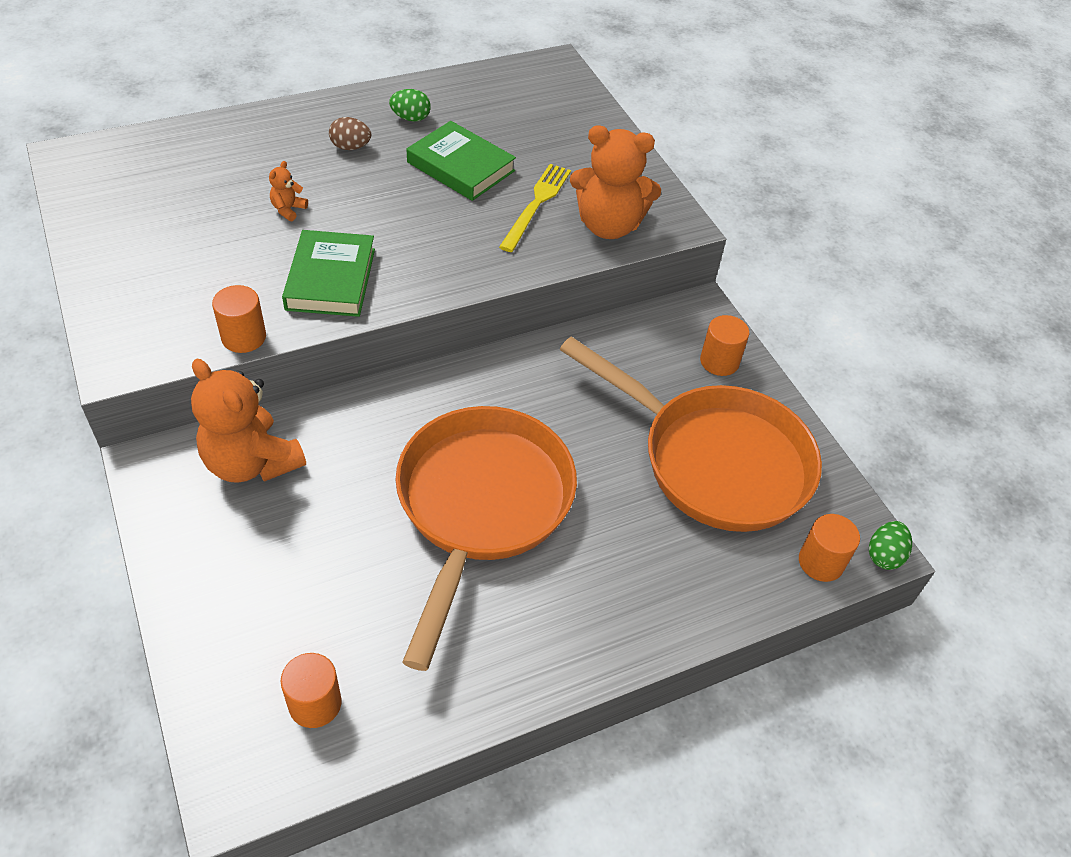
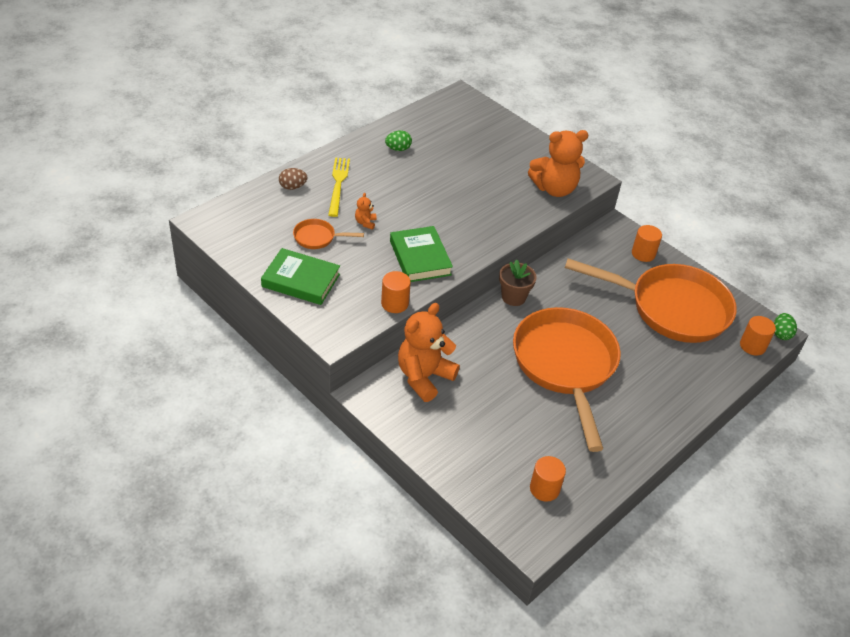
camera: 20 degrees left, 5 degrees down
(205, 214) = (317, 238): none -> orange pan
(251, 462) = (424, 377): orange teddy bear -> orange teddy bear turned 105 degrees clockwise
(350, 147) = (375, 175): brown egg -> brown egg (293, 187)
(461, 166) = (448, 173): green book -> green book (301, 280)
(469, 376) = (513, 297): none -> brown flower pot
(536, 204) = (506, 185): yellow fork -> yellow fork (338, 184)

